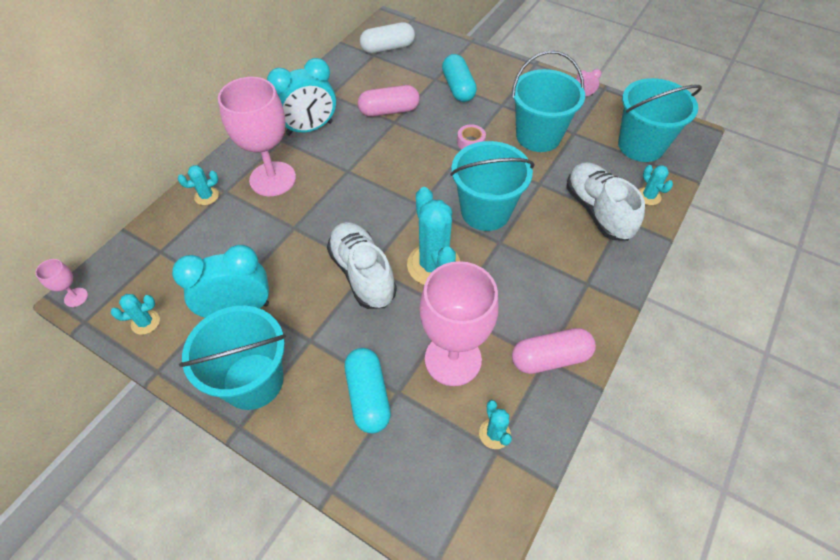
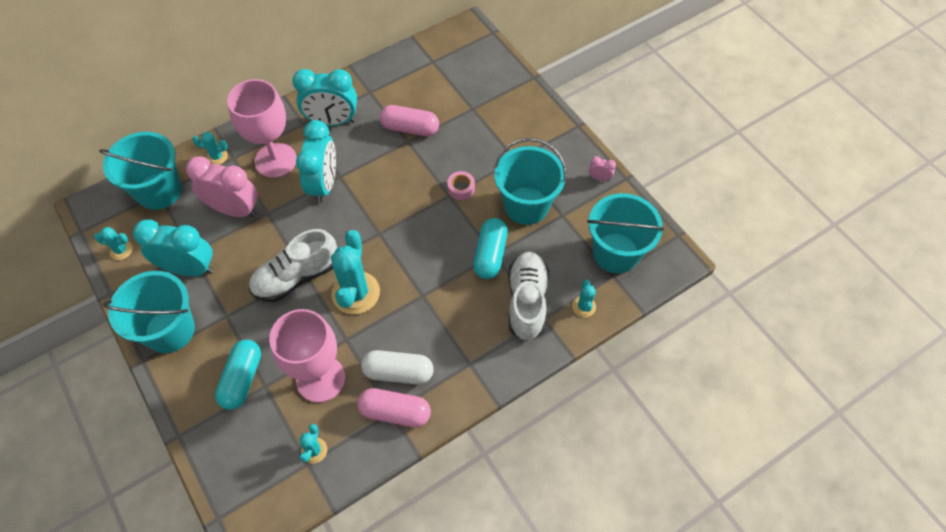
camera: 25 degrees right, 5 degrees up
(76, 297) = (84, 208): pink goblet -> none
(256, 237) = (234, 210): none -> pink clock
(336, 183) = (324, 184): none -> turquoise clock
(362, 274) = (296, 277): white shoe -> white shoe turned 120 degrees counterclockwise
(388, 48) = (450, 58): white capsule -> white capsule (398, 372)
(458, 88) = (487, 126): turquoise capsule -> turquoise capsule (490, 255)
(485, 211) = (429, 262): turquoise bucket -> turquoise bucket (159, 191)

